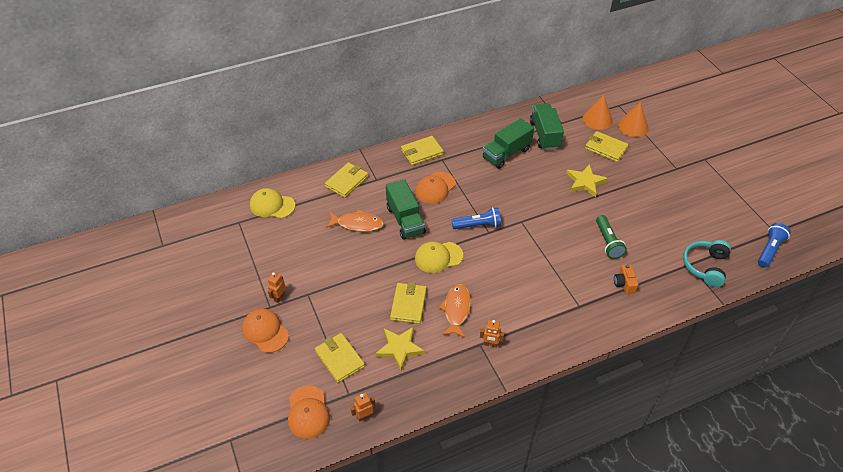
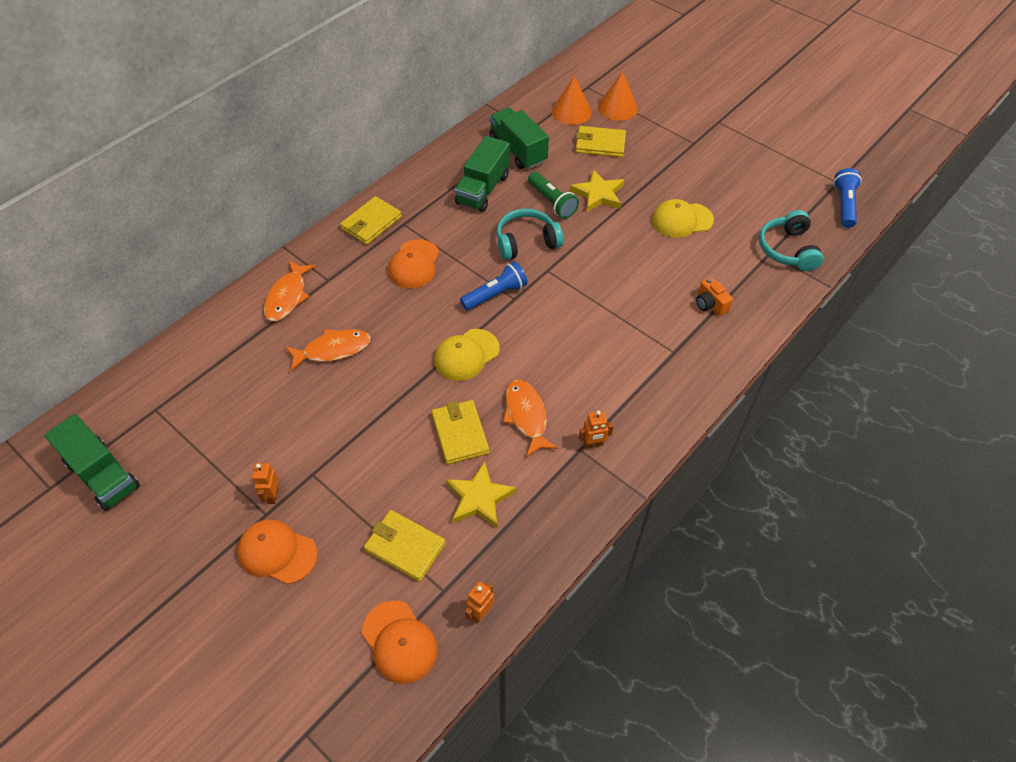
camera: 25 degrees left, 5 degrees up
(272, 205) = (194, 367): yellow cap -> yellow cap (682, 220)
(347, 181) = (287, 297): yellow wallet -> orange fish
(405, 220) = (396, 321): green truck -> green truck (103, 475)
(517, 198) = (526, 242): none -> turquoise headphones
(608, 242) = (664, 259): green flashlight -> green flashlight (552, 202)

